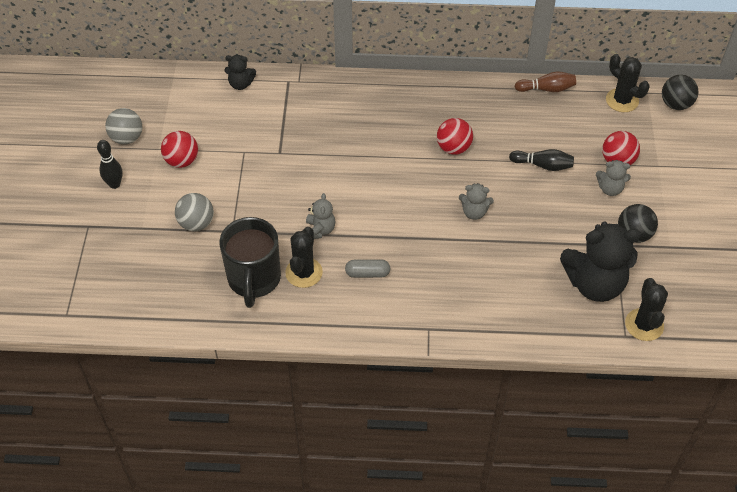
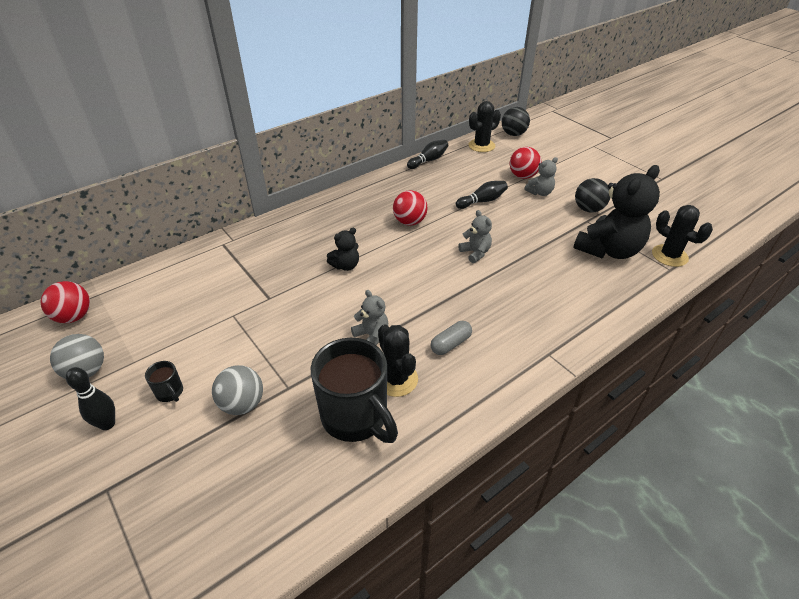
camera: 40 degrees left, 10 degrees down
(162, 186) = (170, 393): none -> black mug
(182, 161) = (172, 357): red ball -> red ball (74, 316)
(241, 84) = (178, 266): black teddy bear -> black teddy bear (345, 265)
(474, 212) = (475, 253): grey teddy bear -> grey teddy bear turned 90 degrees counterclockwise
(546, 89) = (428, 160): brown bowling pin -> black bowling pin
(622, 100) = (481, 146): black cactus -> black cactus turned 45 degrees counterclockwise

